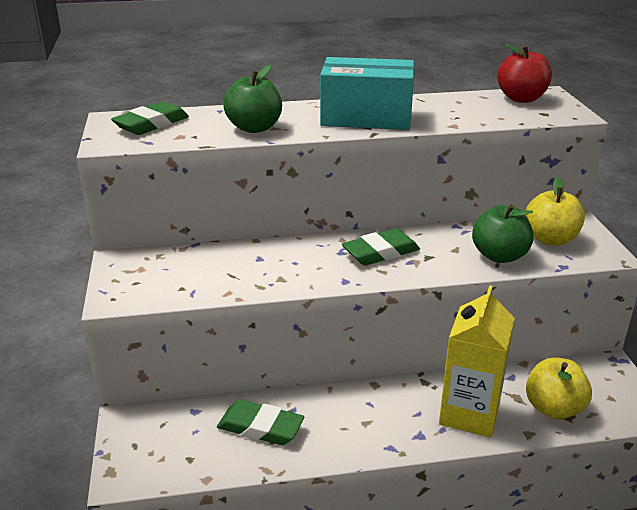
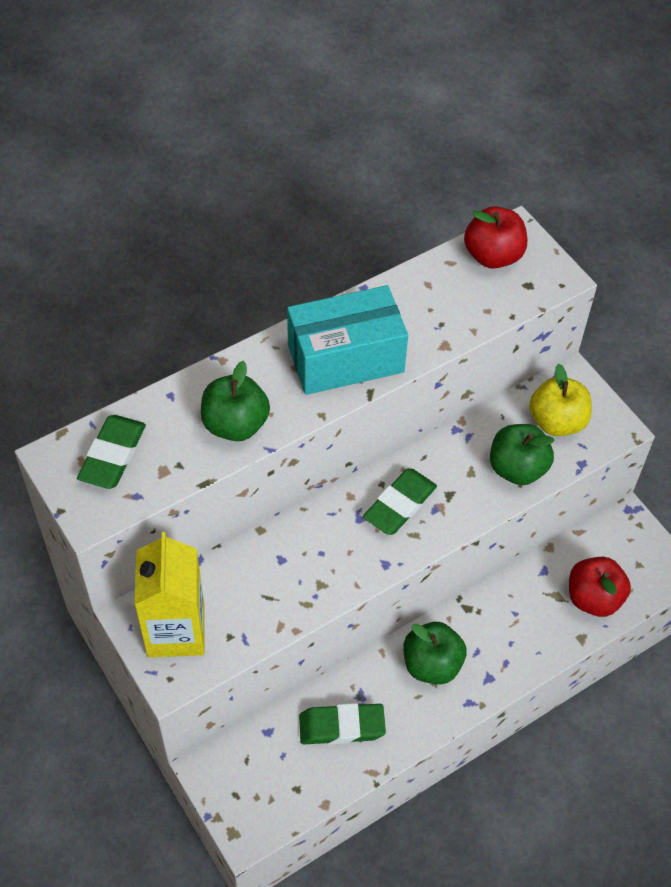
camera: 25 degrees left, 25 degrees up
(370, 409) = (432, 664): none -> green apple
(469, 414) = (523, 634): yellow carton -> yellow carton (176, 630)
(553, 408) = (593, 598): yellow apple -> red apple

